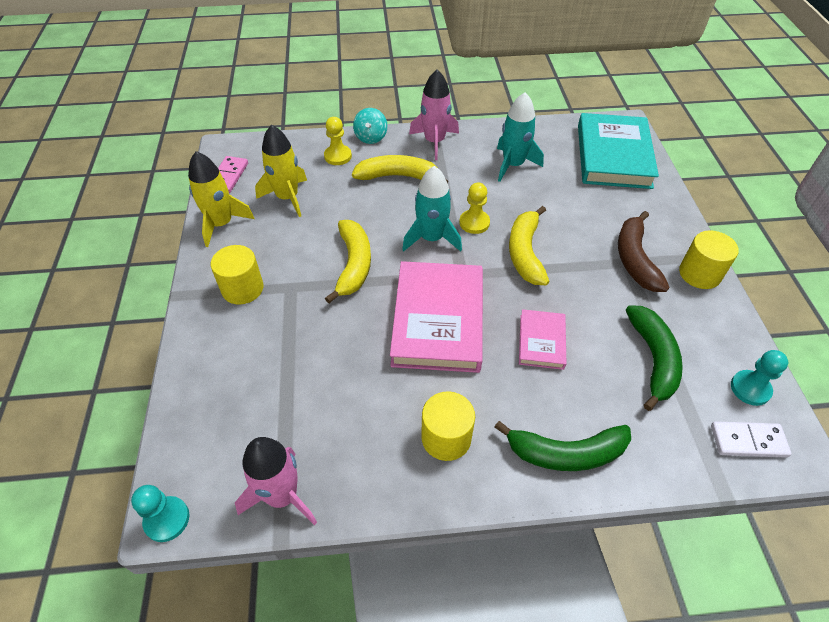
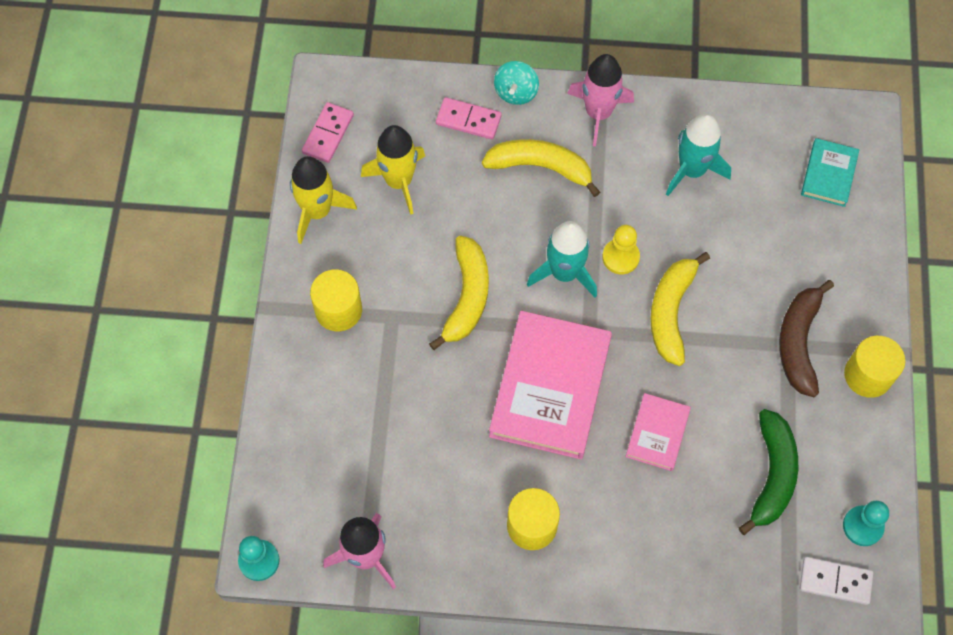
camera: 10 degrees right, 15 degrees up
(338, 156) = (468, 120): yellow pawn -> pink domino
(566, 453) = (647, 562): green banana -> none
(613, 156) = (829, 174): turquoise book -> turquoise book, size x0.50

